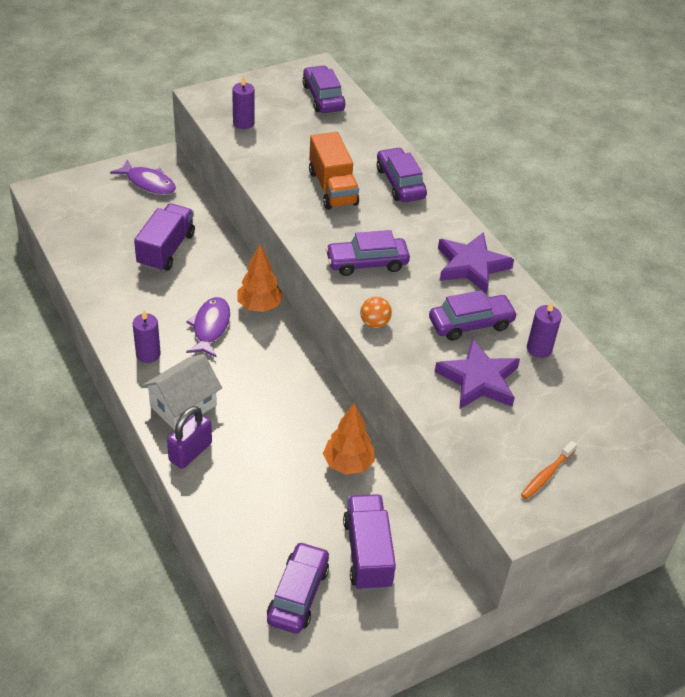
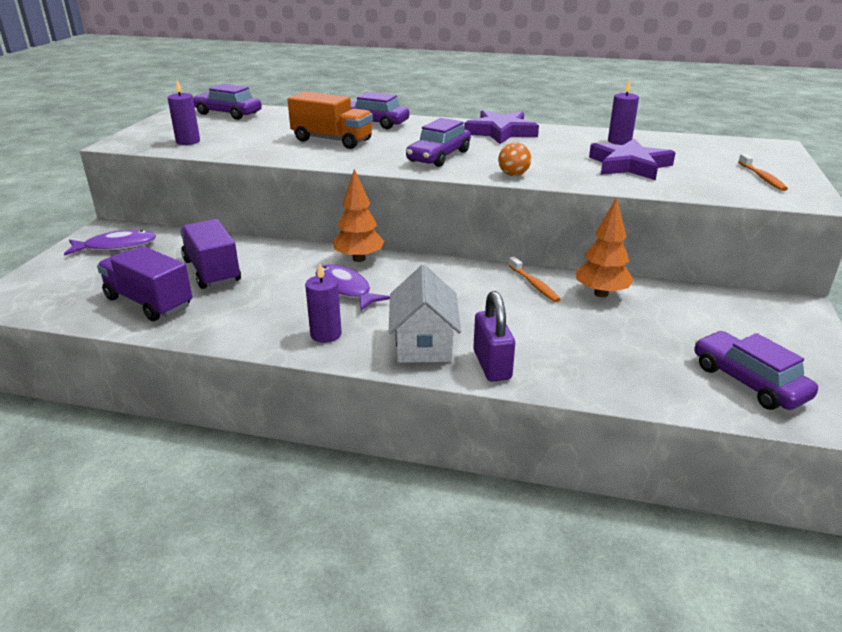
camera: 45 degrees left, 15 degrees down
(322, 420) = (534, 285): none -> orange toothbrush
(367, 553) = (721, 326): purple truck -> purple truck (149, 302)
(471, 324) = (563, 150): purple car -> none

